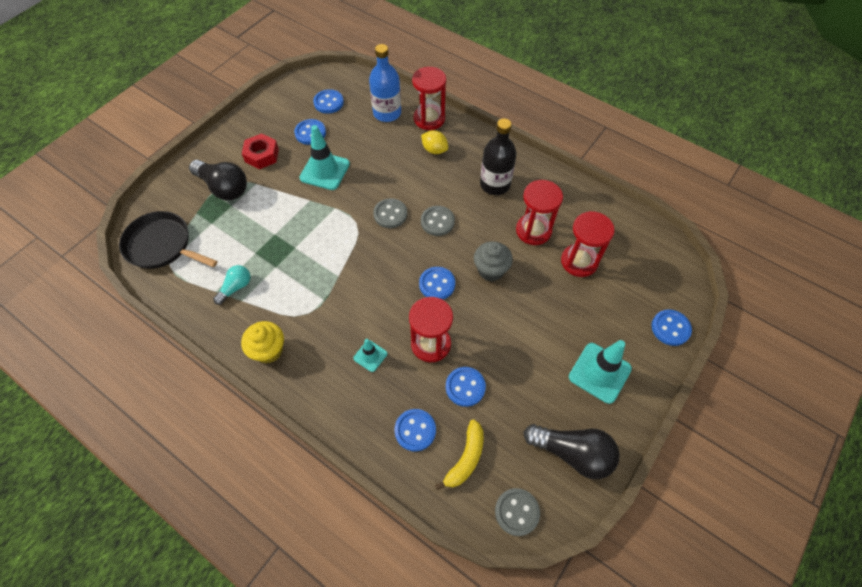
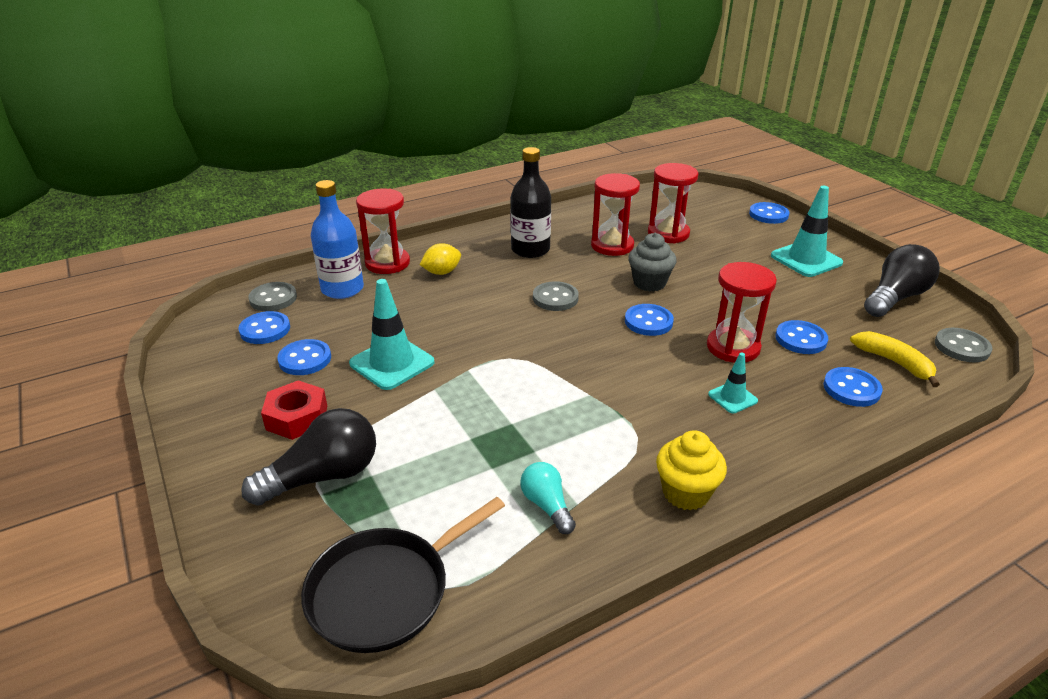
camera: 65 degrees left, 25 degrees down
(390, 214) = (516, 328): grey button -> grey button (273, 298)

